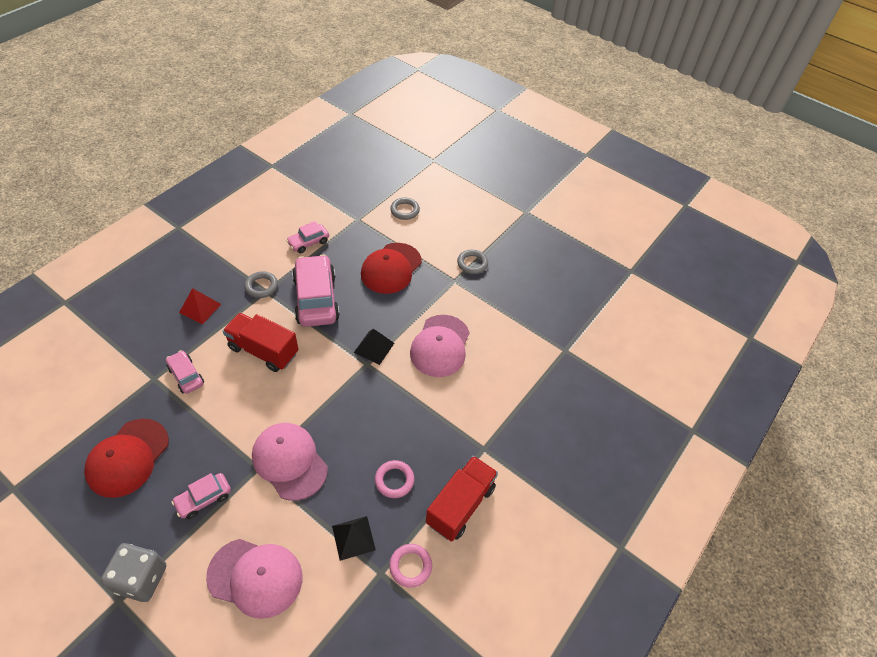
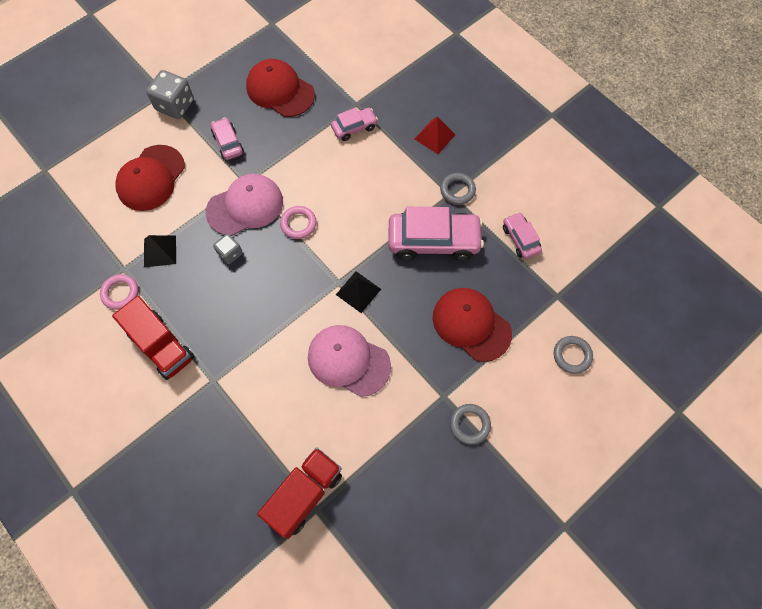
camera: 105 degrees right, 15 degrees up
(255, 577) = (151, 178): pink cap -> red cap
(263, 350) = (372, 190): red truck -> red truck (304, 494)
(348, 464) = (230, 253): none -> grey dice
(394, 480) = (202, 291): pink ring -> pink ring (298, 224)

